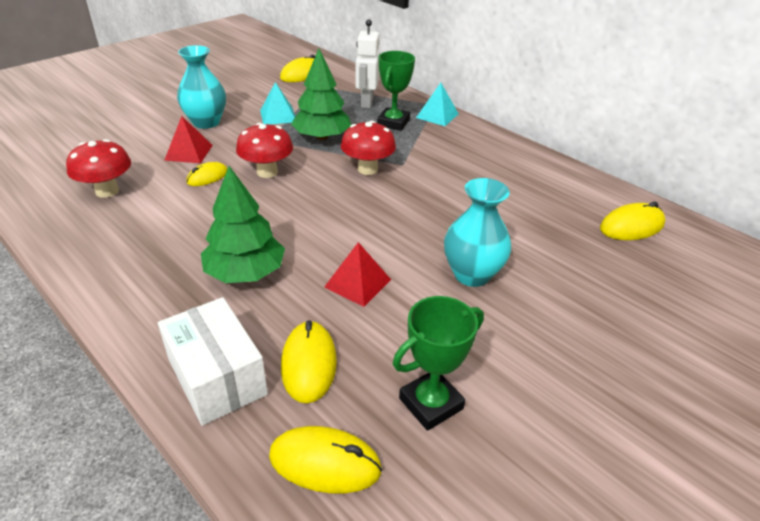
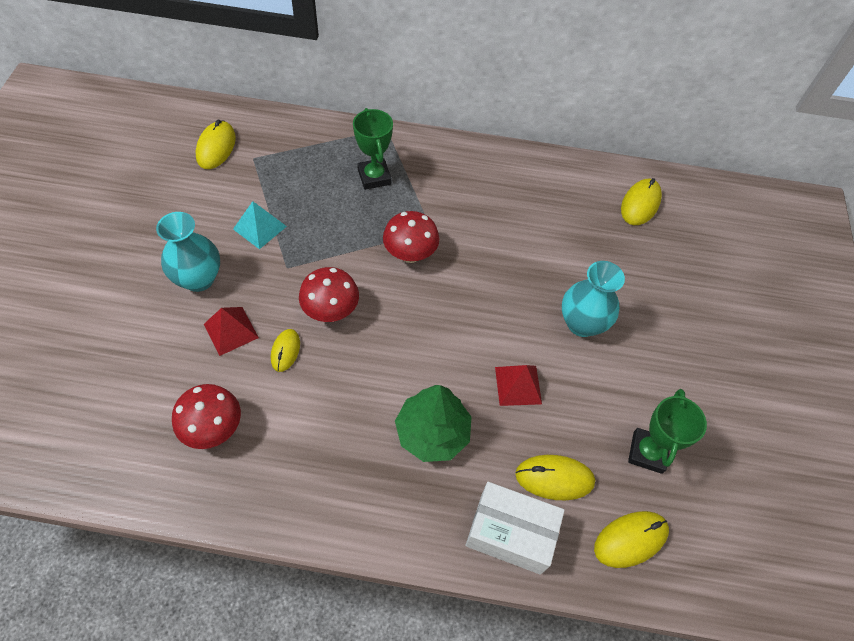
camera: 40 degrees left, 20 degrees up
(309, 364) = (554, 478): yellow mouse -> yellow mouse turned 45 degrees counterclockwise
(322, 137) = (331, 234): green tree -> none
(366, 102) = (322, 159): white robot -> none
(437, 115) = (402, 144): turquoise pyramid -> none

